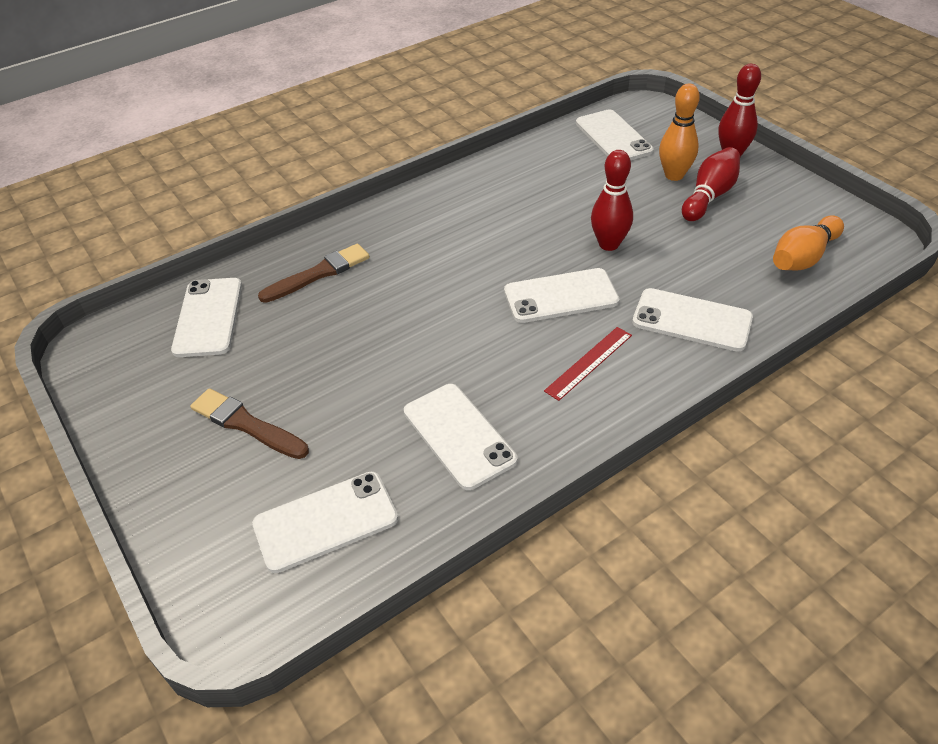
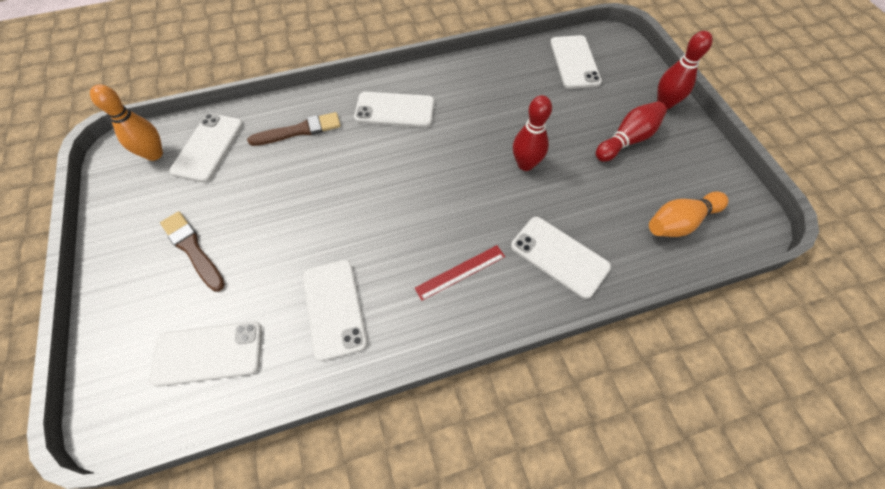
camera: 15 degrees right, 15 degrees up
(561, 296) = (466, 203): white phone -> white phone (394, 110)
(674, 175) = (607, 112): orange bowling pin -> orange bowling pin (154, 154)

